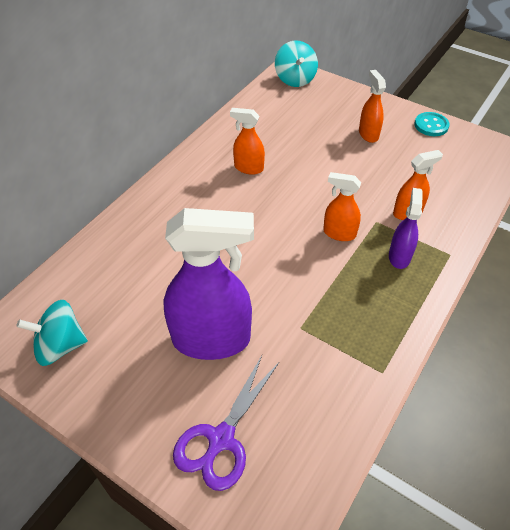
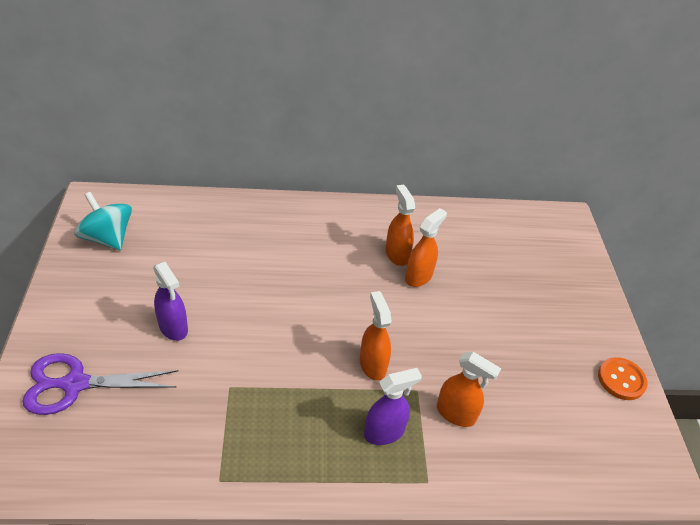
camera: 50 degrees right, 5 degrees down
(212, 339) = (173, 327): purple spray bottle -> purple spray bottle, size x0.50
(295, 79) = (560, 229): turquoise spinning top -> none
(368, 134) = (542, 327): orange spray bottle -> orange spray bottle (419, 276)
(431, 125) = (621, 380): turquoise button -> orange button

